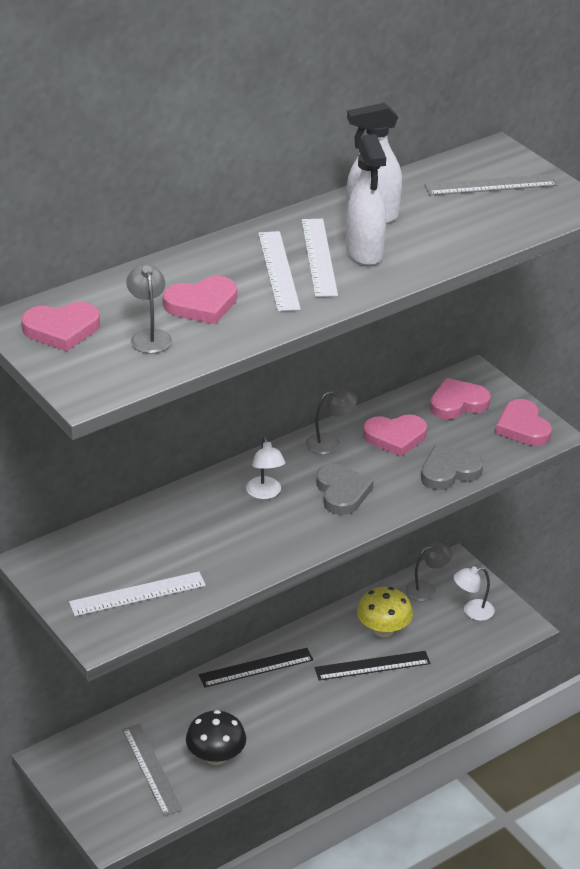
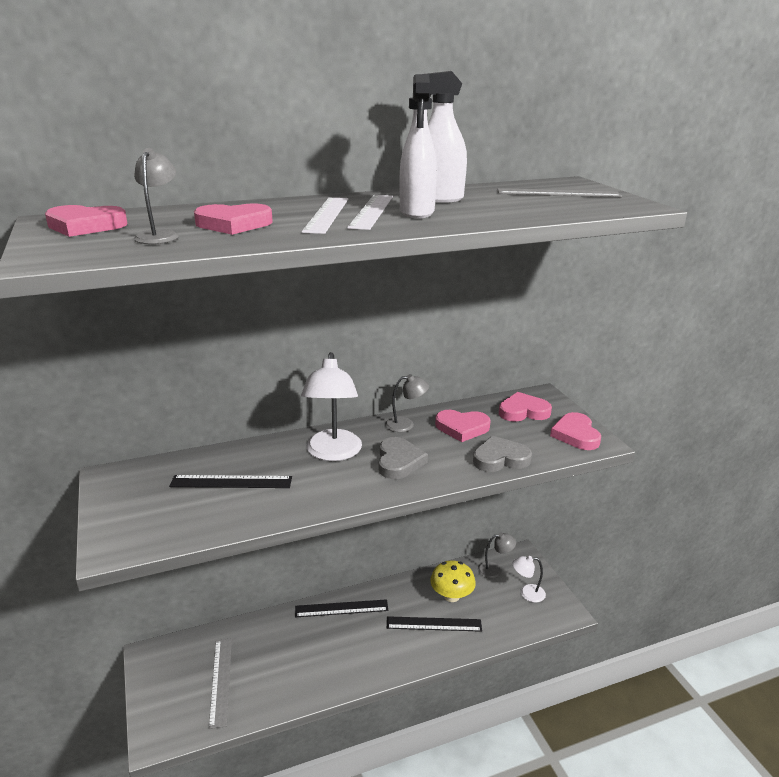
camera: 15 degrees right, 10 degrees down
(137, 594) = (173, 516): white ruler -> none
(173, 546) = (231, 482): none -> black ruler
(216, 756) = (277, 680): black mushroom -> none
(265, 493) = (333, 453): white lamp -> white lamp, size x1.83

